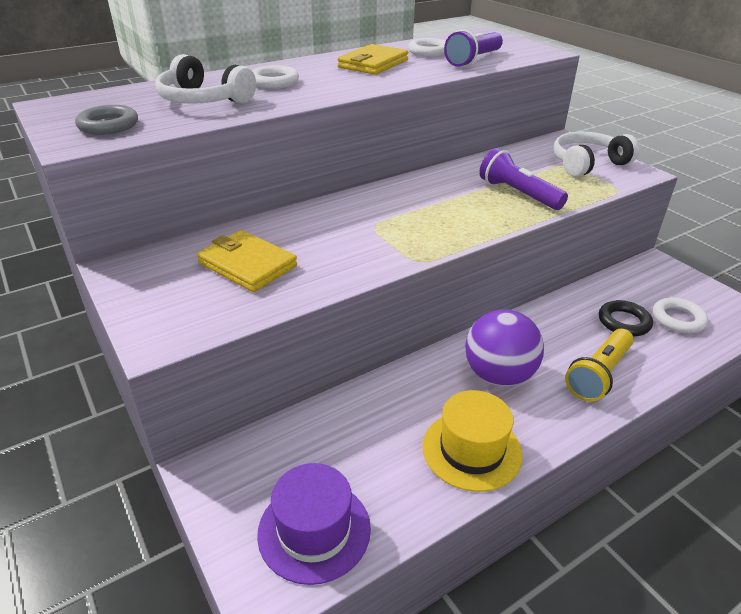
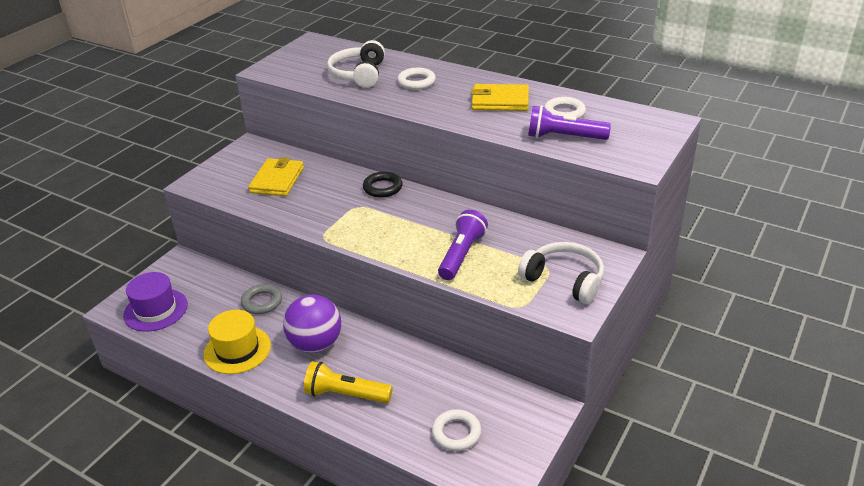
camera: 65 degrees right, 0 degrees up
(108, 125) = (295, 67): grey ring -> grey ring (262, 302)
(624, 322) = (427, 398): black ring -> black ring (383, 188)

